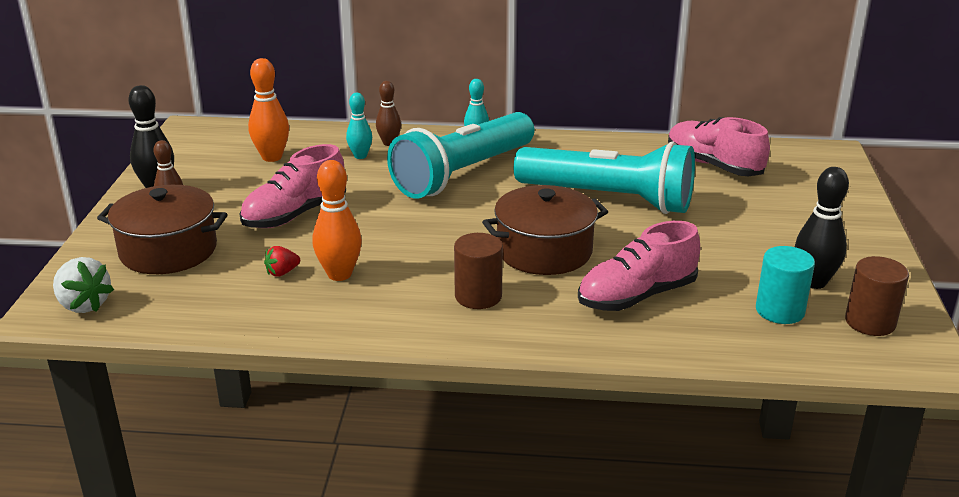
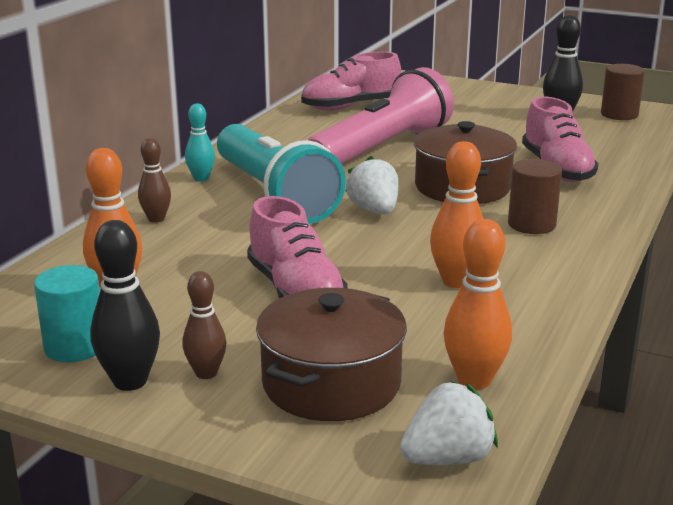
camera: 70 degrees left, 5 degrees down
(184, 302) = (474, 380): none -> orange bowling pin
(282, 272) = (434, 312): red strawberry -> none
(360, 156) = (174, 238): turquoise bowling pin -> none
(459, 219) = (374, 211): none -> white strawberry
(608, 199) = (381, 149): turquoise flashlight -> pink flashlight
(780, 311) = (596, 133): turquoise cylinder -> turquoise cylinder (75, 347)

